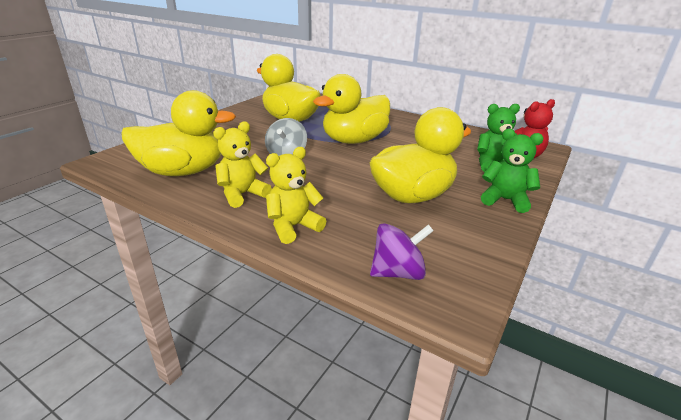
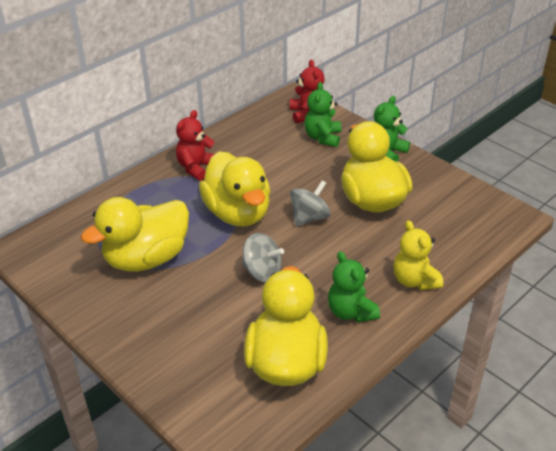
camera: 75 degrees left, 10 degrees up
(242, 194) = (351, 311): yellow teddy bear -> green teddy bear
(365, 167) = (309, 217): none -> grey spinning top
(398, 272) = (478, 233): purple spinning top -> none
(400, 123) = (197, 168): none -> red teddy bear

